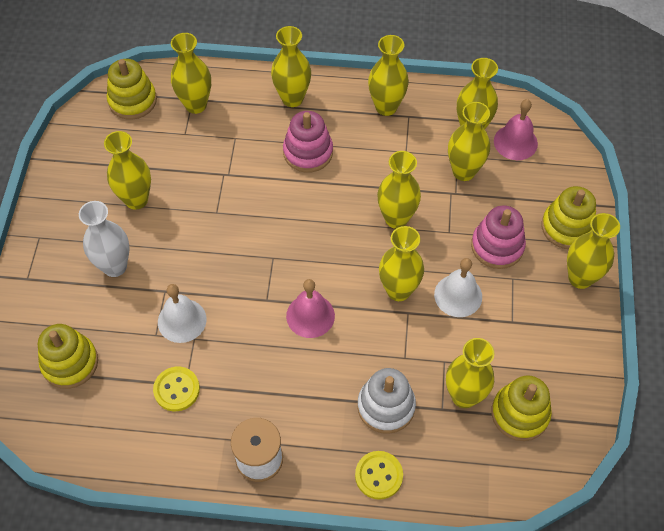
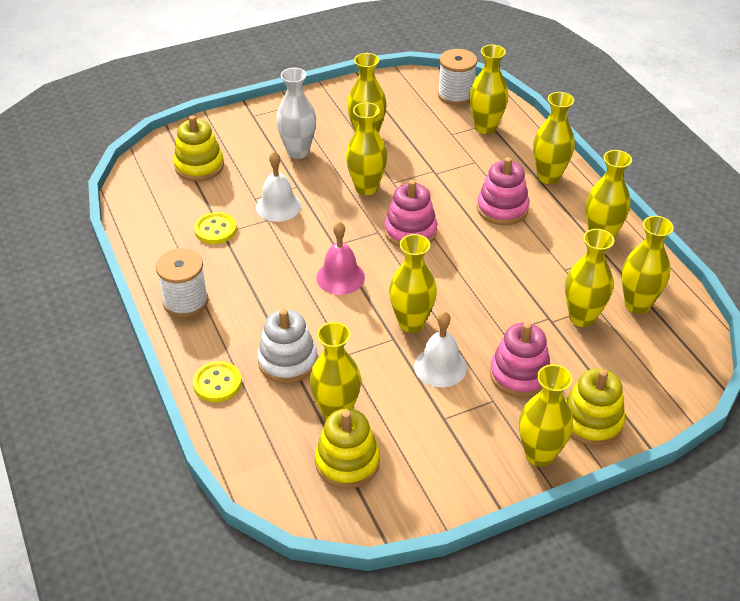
camera: 60 degrees right, 15 degrees down
(132, 101) = (455, 95): yellow stacking toy -> white spool
(289, 233) = (410, 231): none -> pink stacking toy
(396, 218) = (486, 292): yellow vase -> yellow vase (366, 188)
(515, 142) = (655, 342): pink bell -> none

